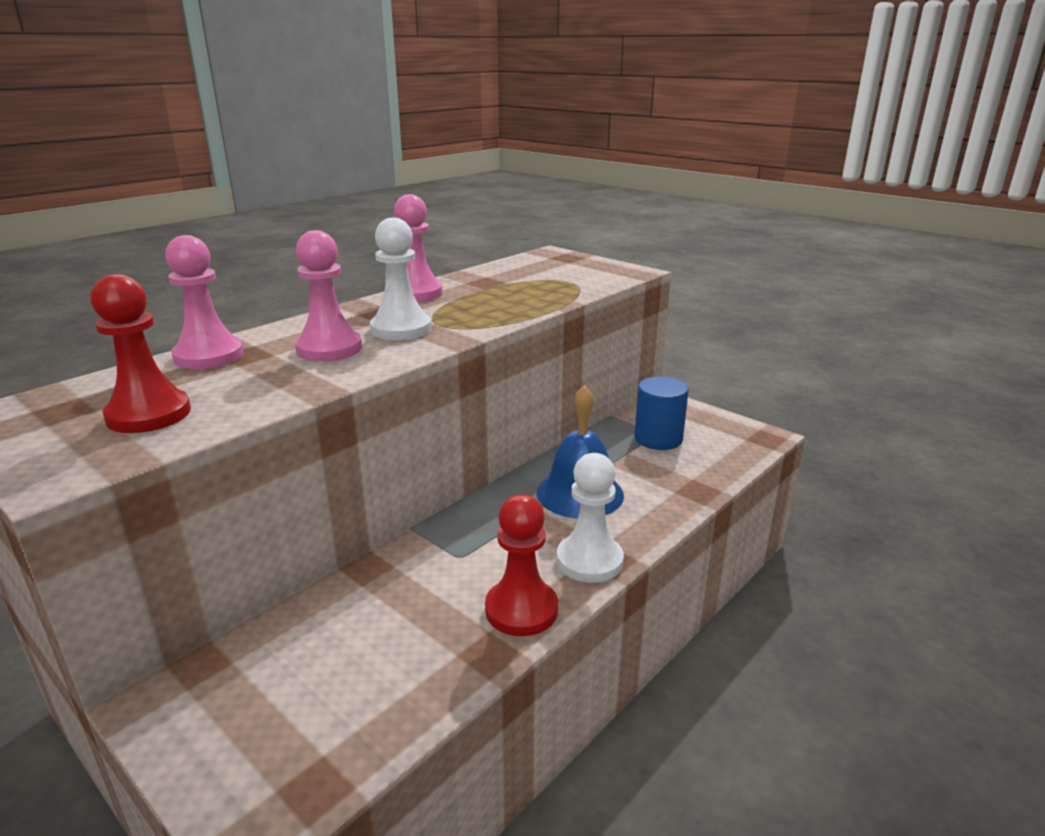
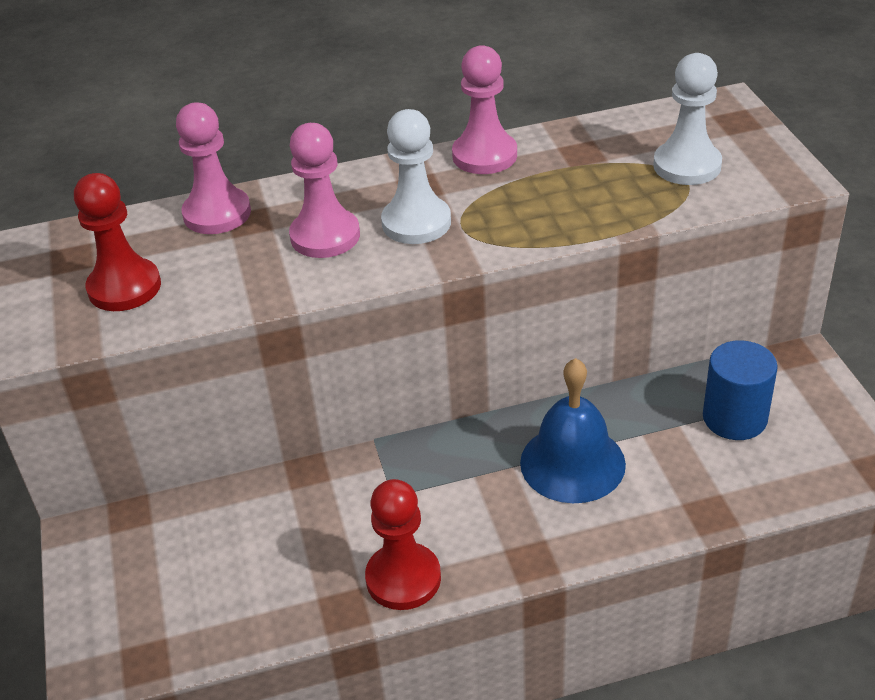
camera: 35 degrees right, 15 degrees up
(589, 561) = (510, 552): white pawn -> white pawn (687, 166)

